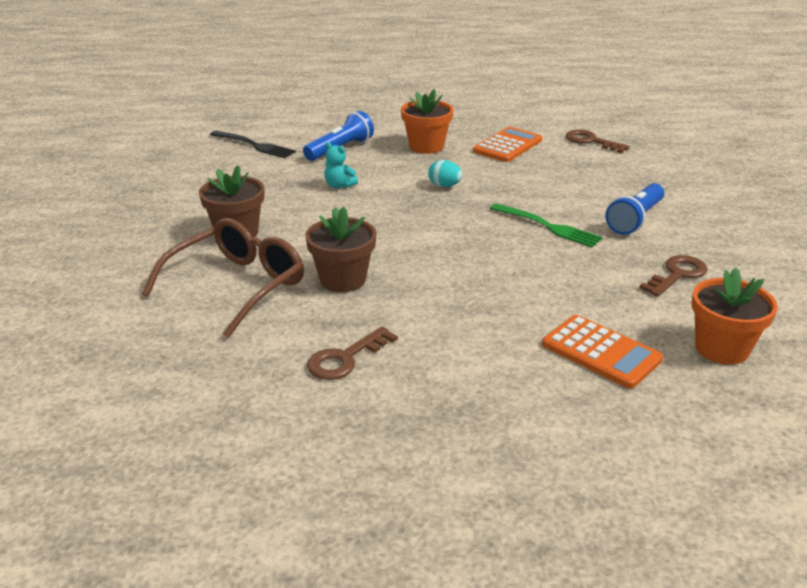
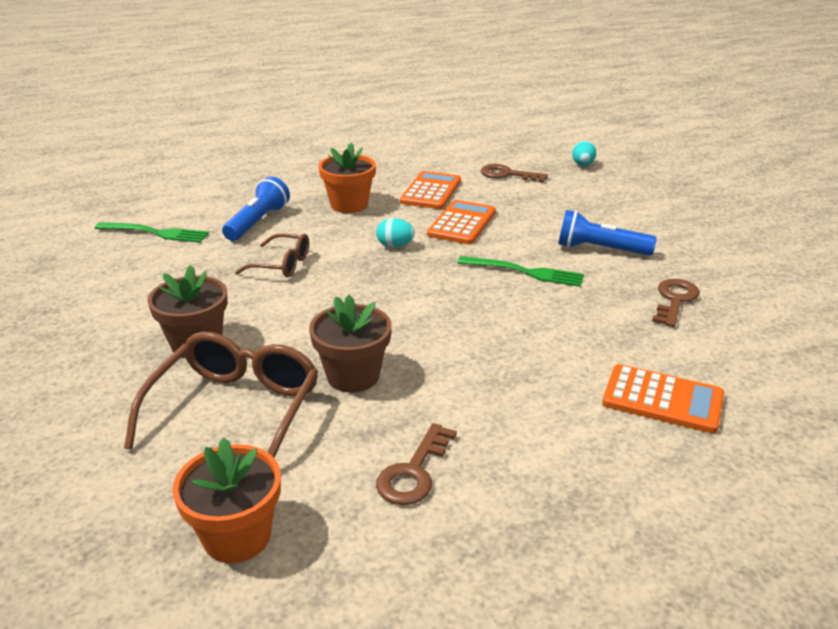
camera: 20 degrees left, 0 degrees up
(254, 145) = (155, 233): black fork -> green fork
(339, 185) = (282, 264): turquoise teddy bear -> brown glasses
(517, 177) = (462, 223): none -> orange calculator
(635, 219) = (600, 249): blue flashlight -> blue flashlight turned 90 degrees clockwise
(674, 142) = (582, 165): none -> turquoise egg
(721, 348) = (763, 369): orange flower pot -> orange flower pot (237, 536)

